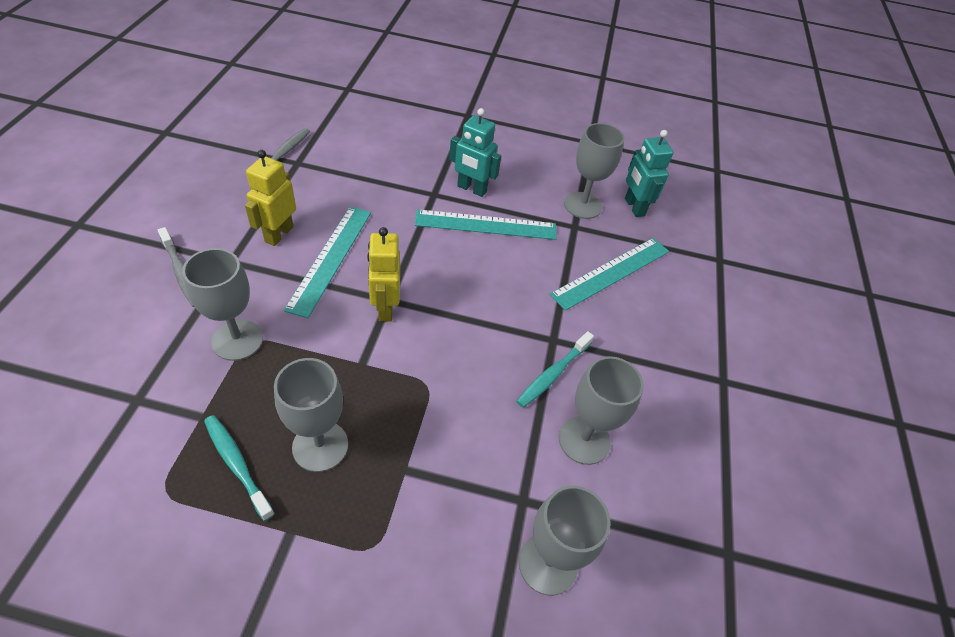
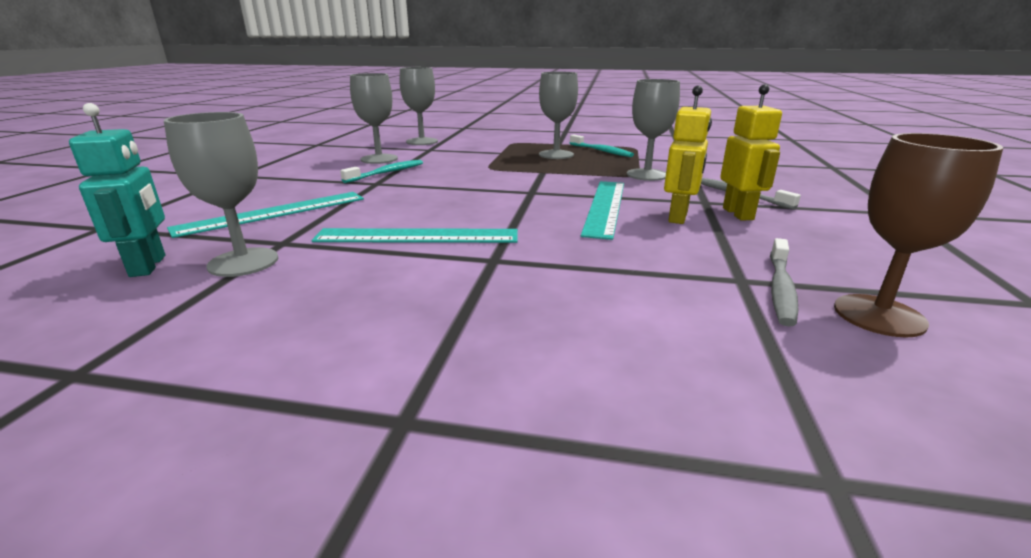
camera: 175 degrees left, 25 degrees down
(255, 133) = (879, 315): none -> brown goblet
(385, 308) = (533, 188): yellow robot -> yellow robot (738, 214)
(471, 189) = (429, 268): turquoise robot -> none

